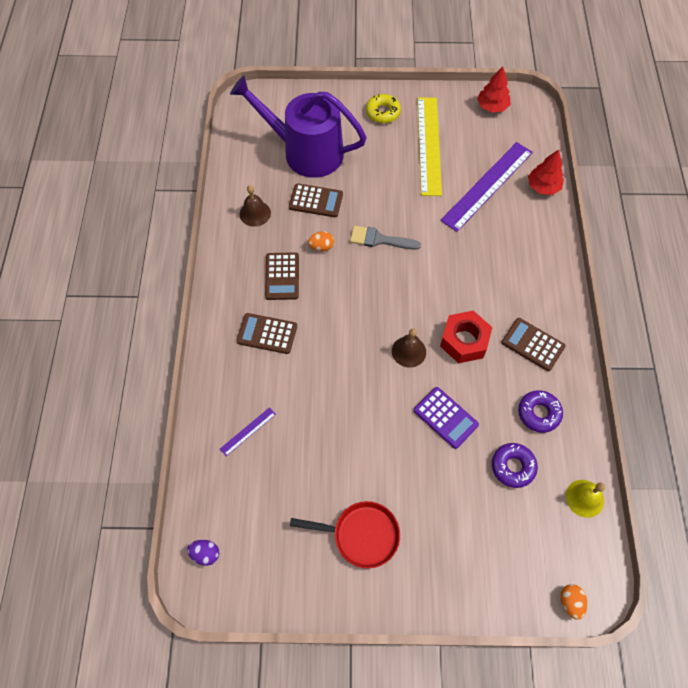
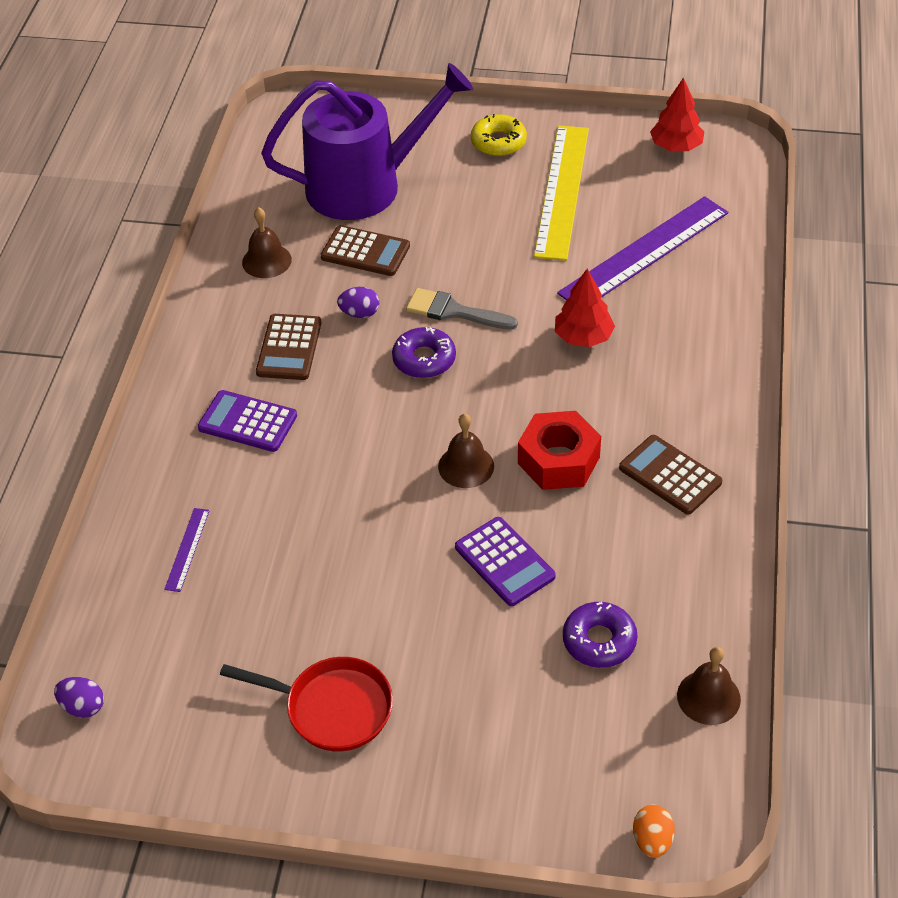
camera: 10 degrees right, 15 degrees down
(248, 431) = (187, 549): purple ruler -> purple ruler turned 45 degrees counterclockwise
(267, 333) = (248, 422): brown calculator -> purple calculator
(306, 152) = (365, 186): purple watering can -> purple watering can turned 135 degrees clockwise
(321, 247) = (360, 313): orange egg -> purple egg
(538, 413) = (658, 571): purple donut -> purple donut (424, 359)
(543, 187) = (735, 261): red tree -> red tree (583, 337)
(584, 498) = (708, 697): yellow bell -> brown bell

